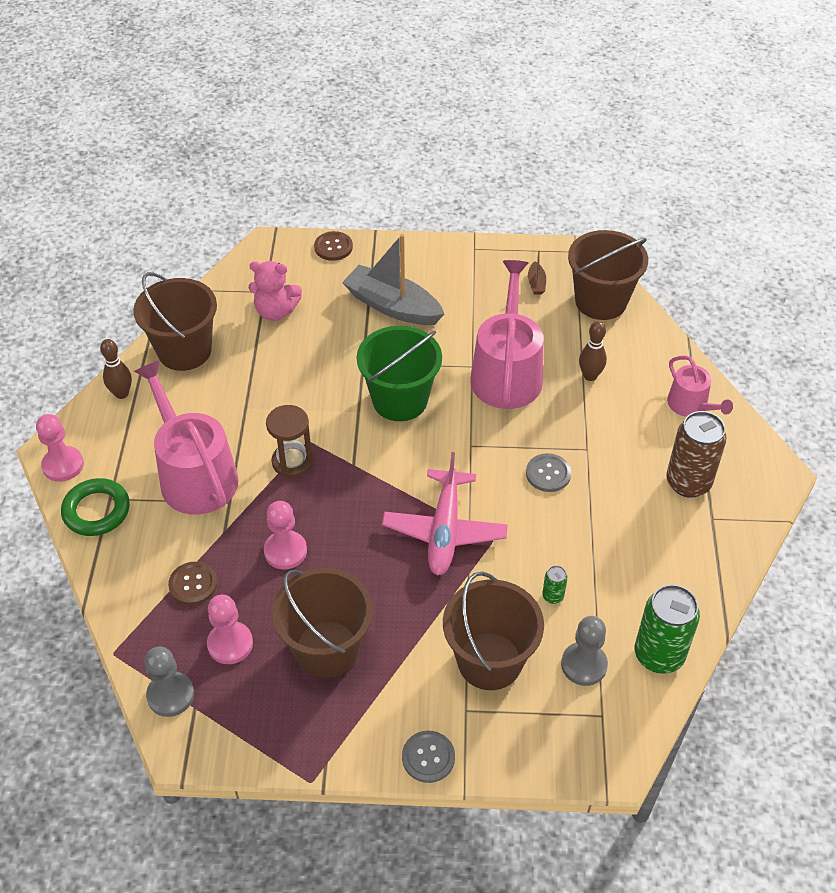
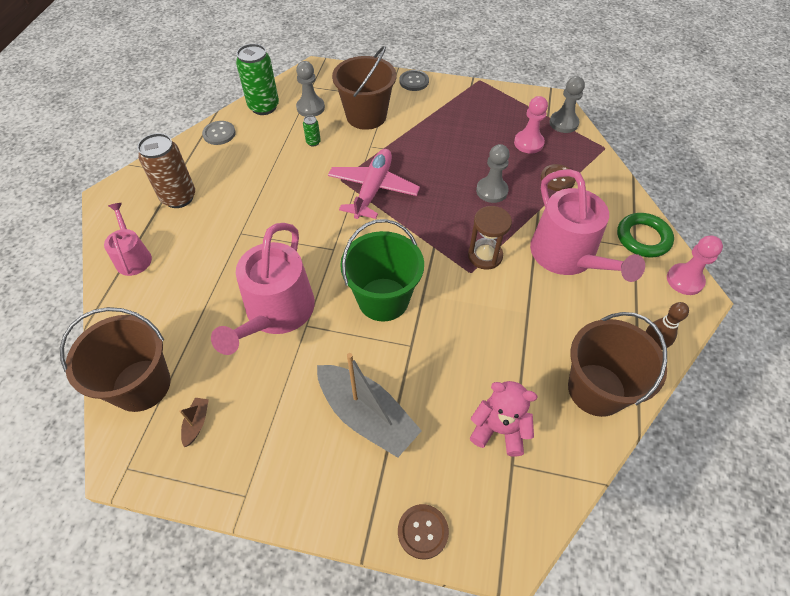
camera: 170 degrees left, 5 degrees up
(285, 551) = (492, 191): pink pawn -> grey pawn
(327, 649) = (466, 133): brown bucket -> none
(548, 474) = (280, 218): grey button -> grey button (219, 134)
(590, 376) = (201, 298): brown bowling pin -> none

